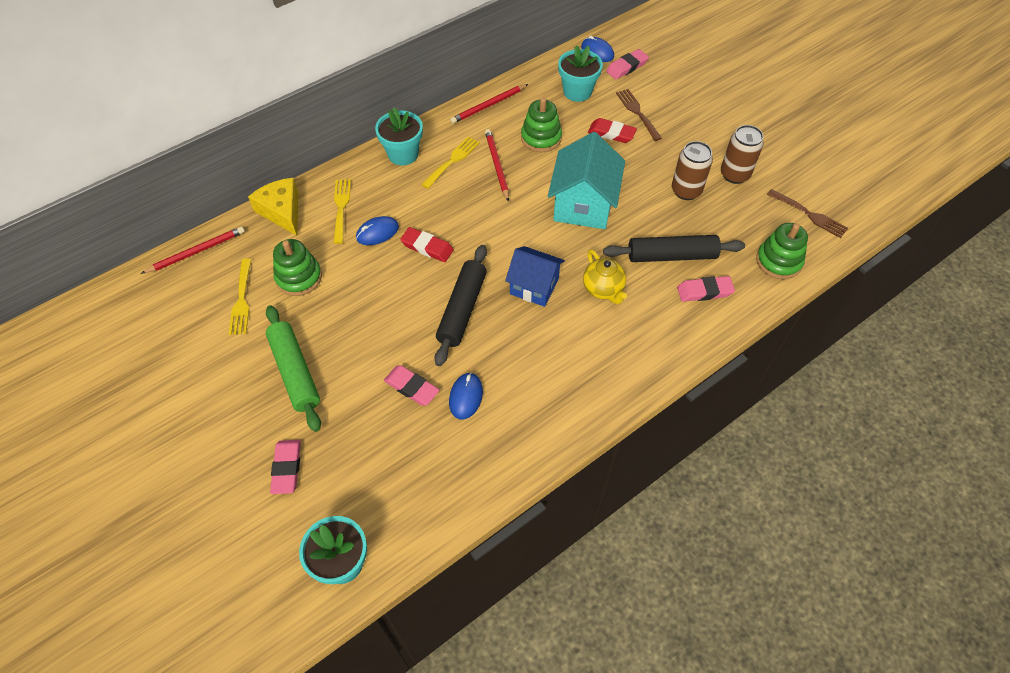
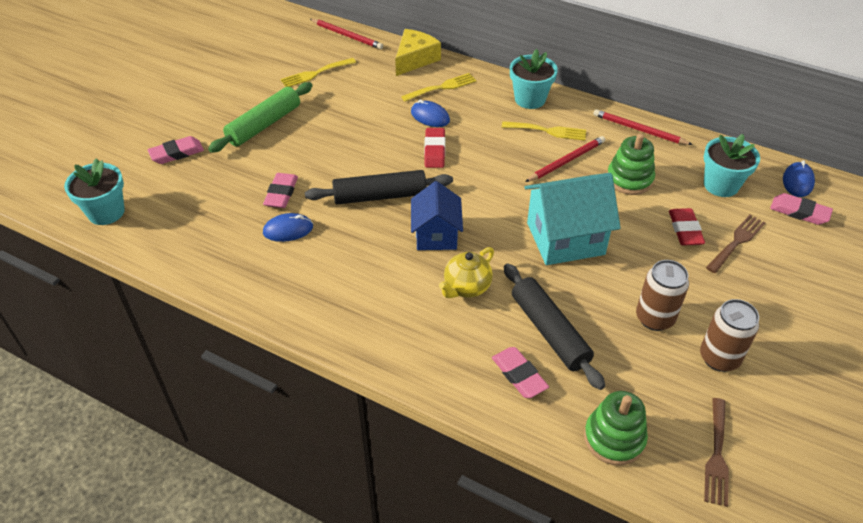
camera: 65 degrees right, 10 degrees down
(299, 277) = (355, 93): green stacking toy -> none

